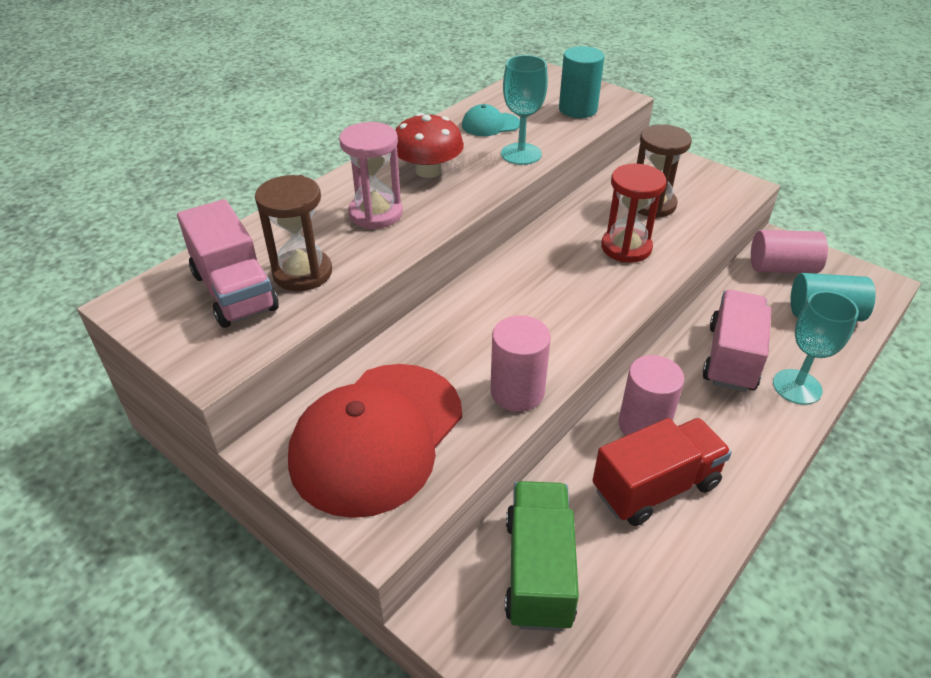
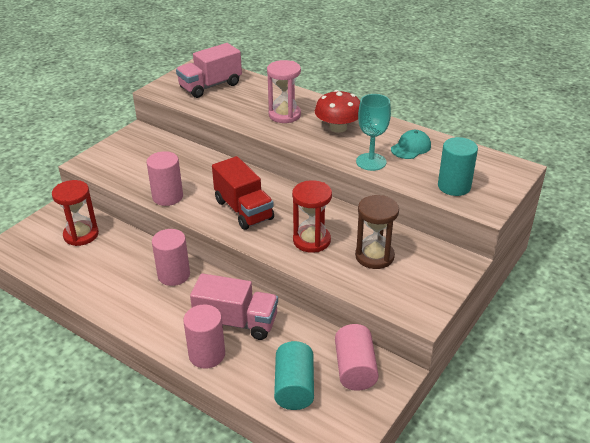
camera: 85 degrees right, 5 degrees down
(302, 273) = (226, 101): brown hourglass -> none
(377, 437) = (140, 157): red cap -> none
(490, 125) = (411, 147): turquoise cap -> turquoise cap turned 60 degrees clockwise
(538, 570) = (81, 235): green truck -> red hourglass
(655, 487) = (126, 277): red truck -> red truck (244, 210)
(797, 387) = (207, 354): turquoise goblet -> pink cylinder

